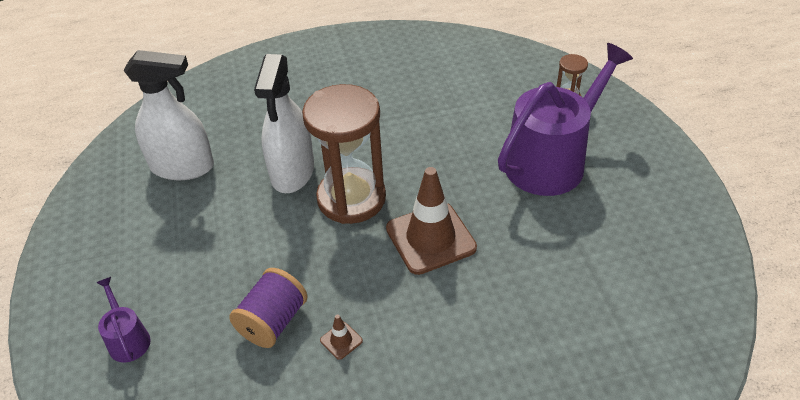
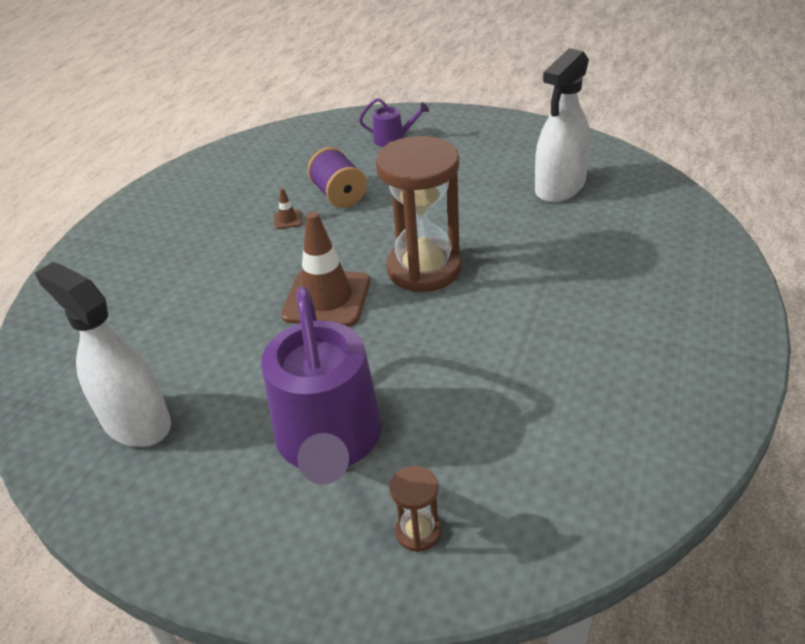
camera: 125 degrees right, 5 degrees down
(292, 172) = (495, 244): white spray bottle -> white spray bottle (136, 422)

